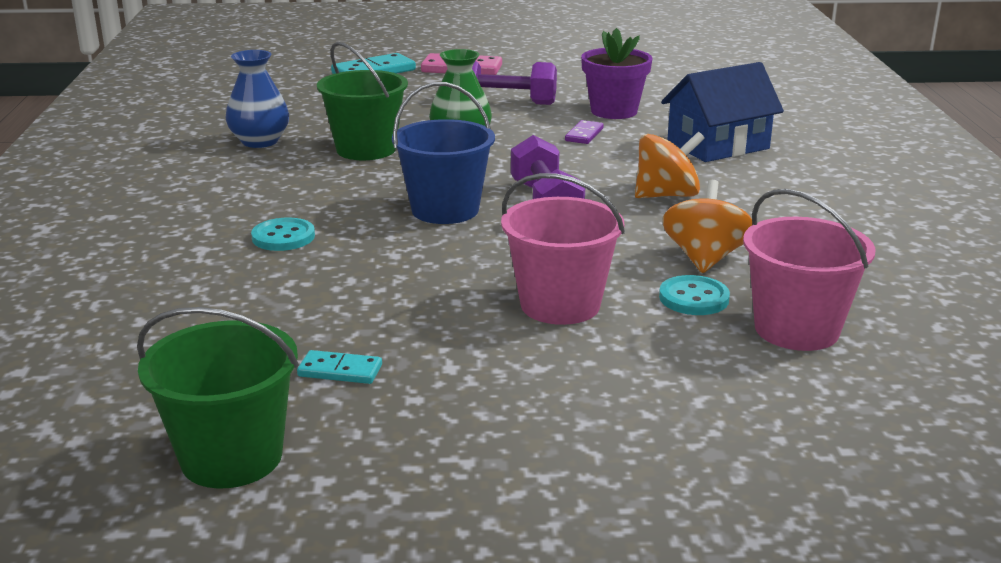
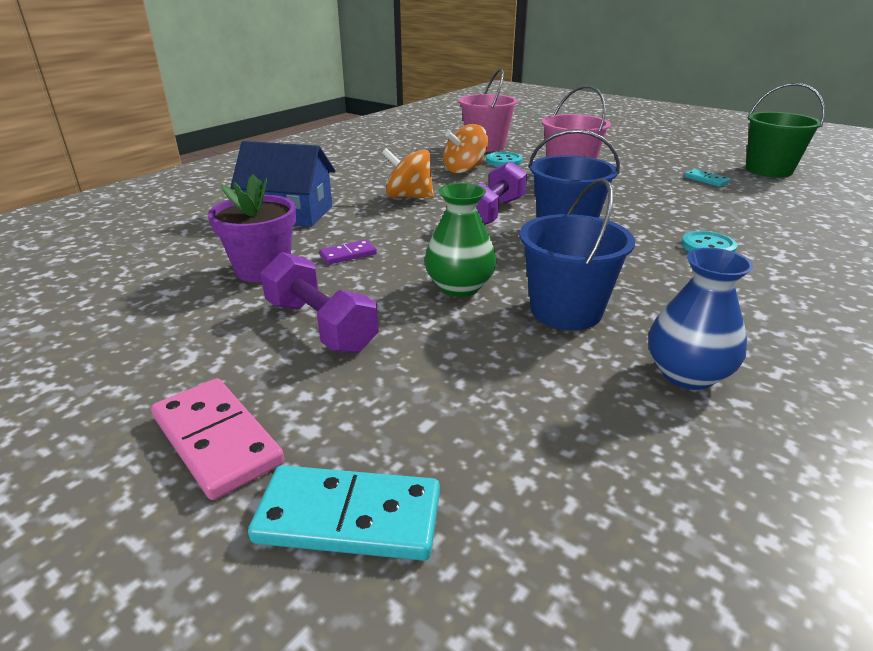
camera: 140 degrees left, 5 degrees up
(366, 149) = (566, 311): green bucket -> blue bucket

